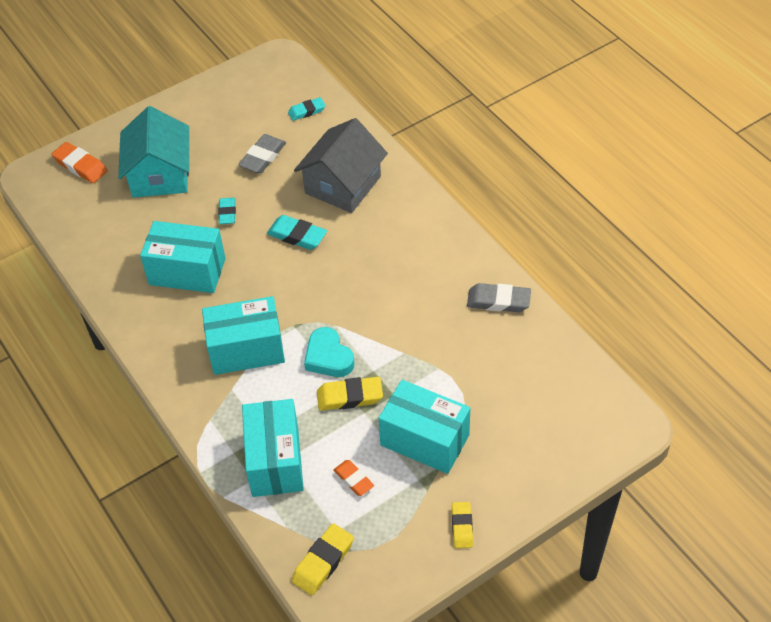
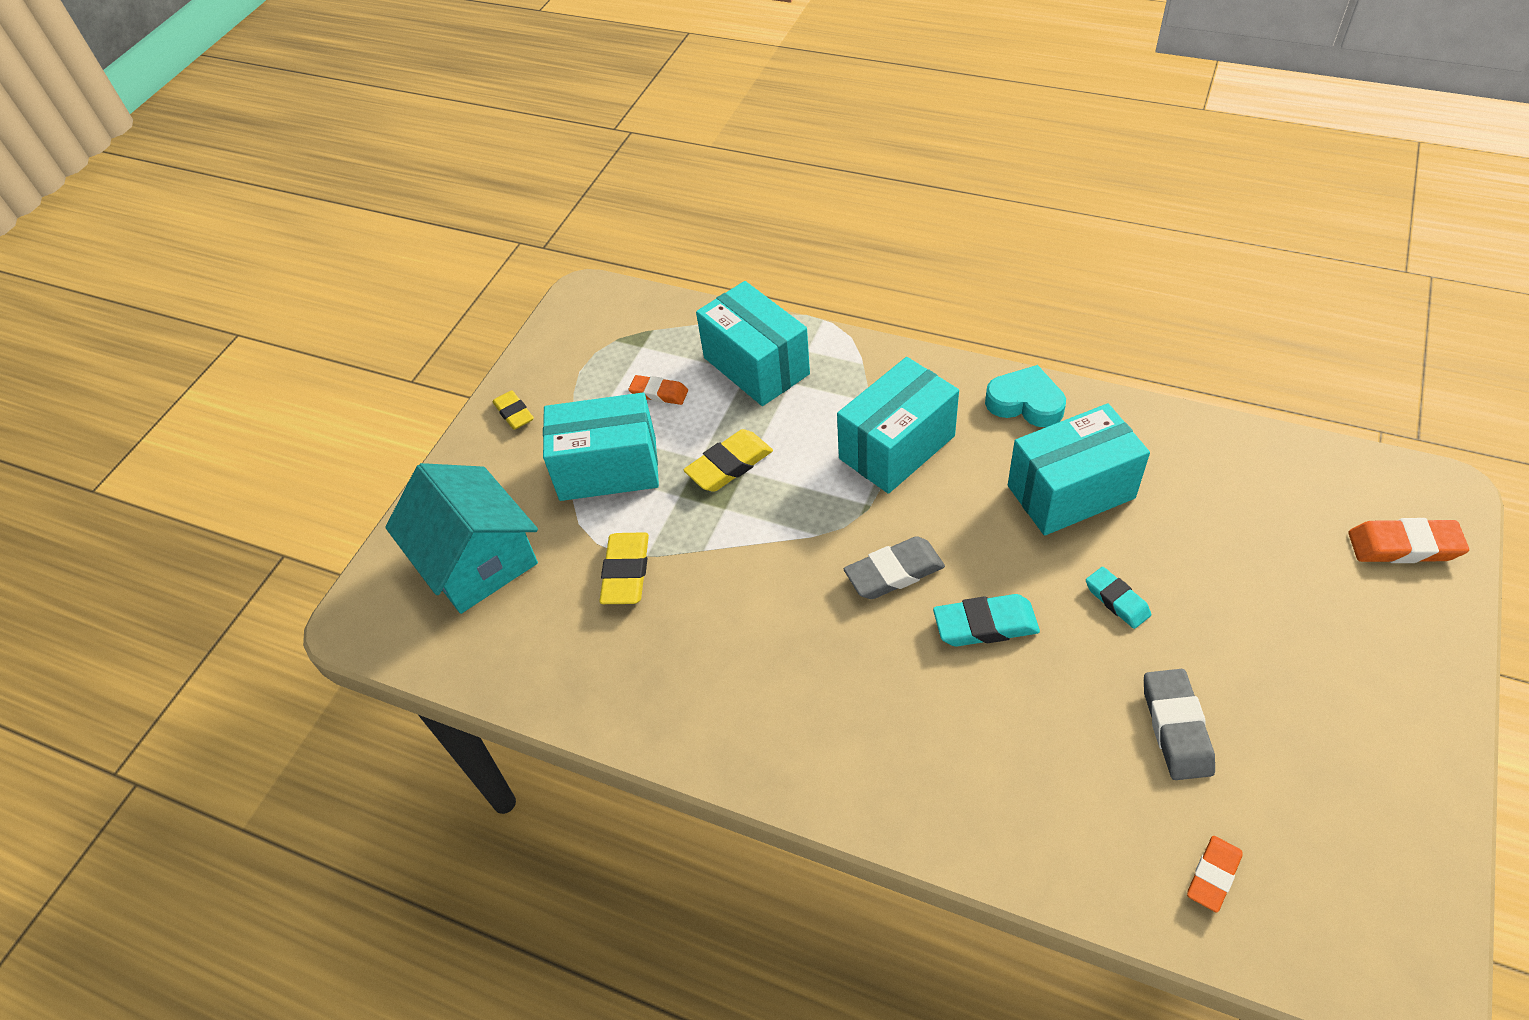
camera: 150 degrees right, 0 degrees up
(160, 174) = (1282, 601): turquoise house -> turquoise house (477, 560)
(307, 111) = (1213, 875): turquoise eraser -> orange eraser
(323, 562) = (635, 318): yellow eraser -> yellow eraser (626, 572)
(328, 357) = (792, 492): turquoise heart -> turquoise heart (1025, 402)
(343, 185) = (1003, 753): grey house -> none
(498, 301) = (622, 692): grey eraser -> grey eraser (894, 572)

